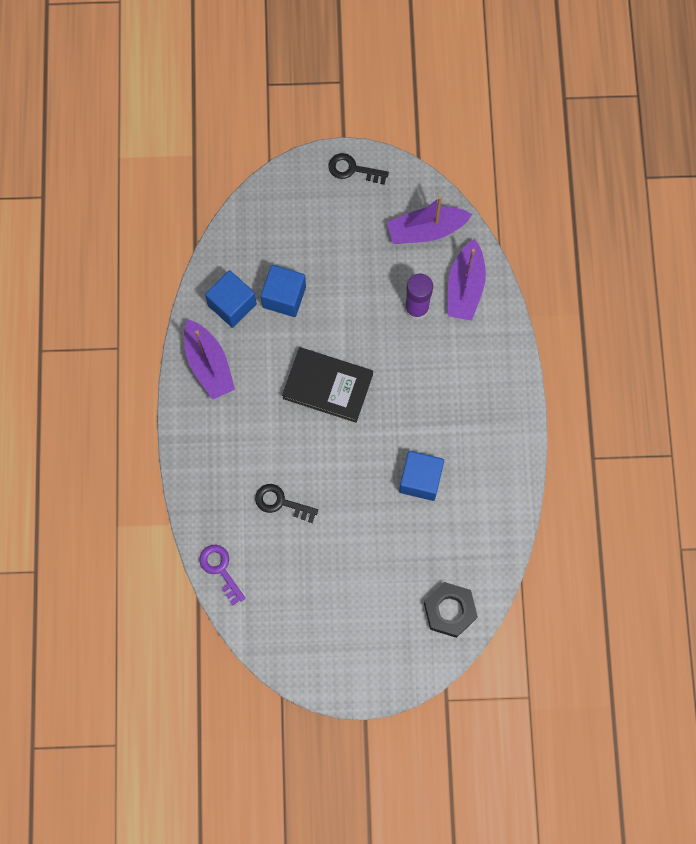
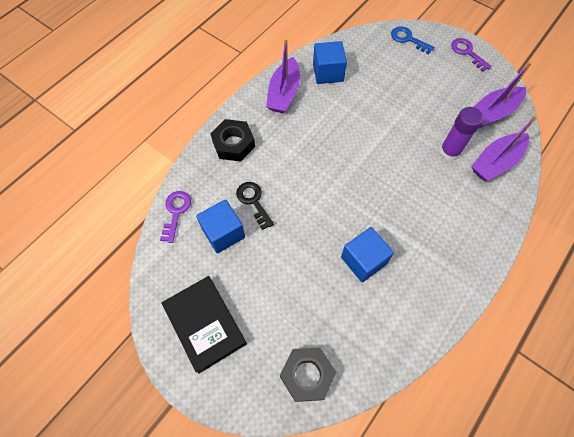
camera: 40 degrees right, 10 degrees down
(210, 460) = (233, 144): none -> black nut
(281, 197) = (408, 39): none -> blue key
(284, 297) = (364, 89): blue cube -> blue cube (223, 233)
(328, 386) = (348, 155): black book -> black book (205, 324)
(353, 169) = (467, 52): black key -> purple key
(426, 230) = (492, 113): purple boat -> purple boat turned 60 degrees counterclockwise

